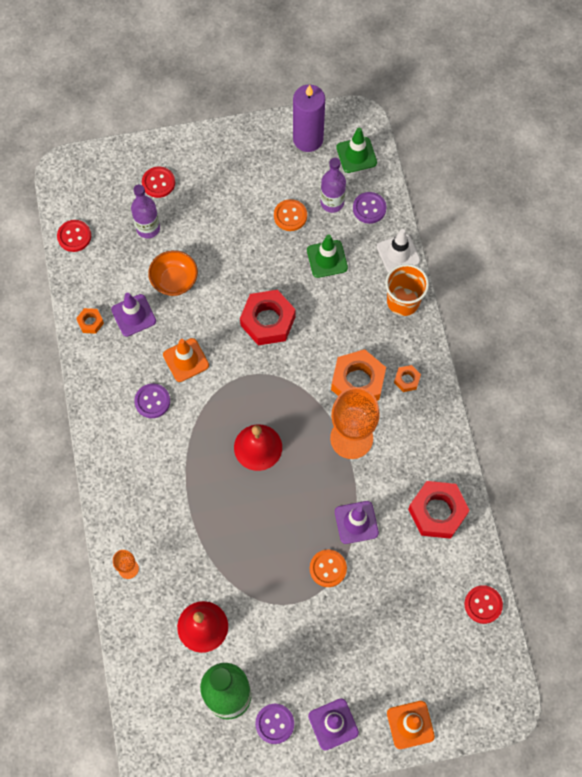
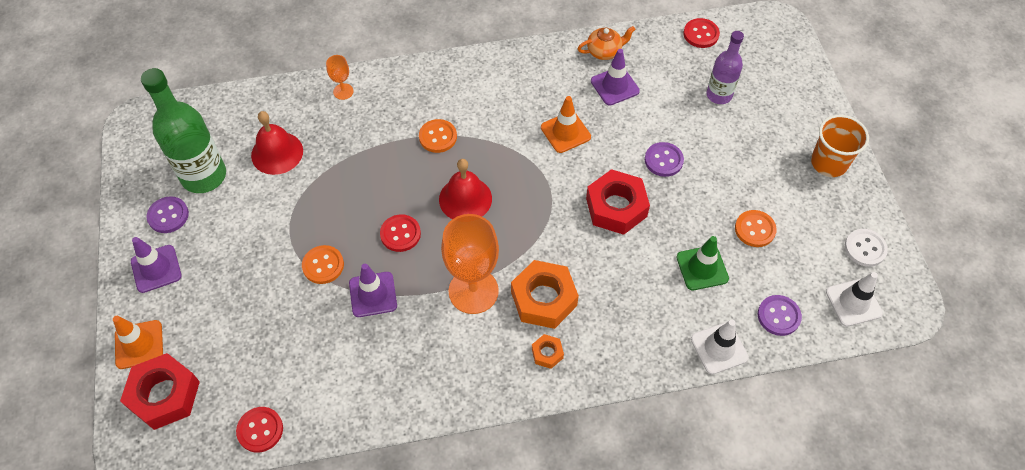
camera: 90 degrees right, 10 degrees down
(90, 322) = (604, 51): orange nut -> orange teapot
(152, 401) = (518, 105): purple button -> purple button (663, 160)
(158, 183) = (777, 102): red button -> red button (400, 234)
(174, 281) = (658, 120): orange bowl -> none
(188, 474) = (438, 137): none -> orange button
(308, 139) = (865, 248): purple candle -> white button
(332, 203) = (780, 274): purple bottle -> none
(356, 155) = (853, 302): green traffic cone -> white traffic cone
(403, 301) = (652, 352): orange cup -> orange cup (829, 163)
(437, 512) = (378, 382): red nut -> red nut (164, 395)

